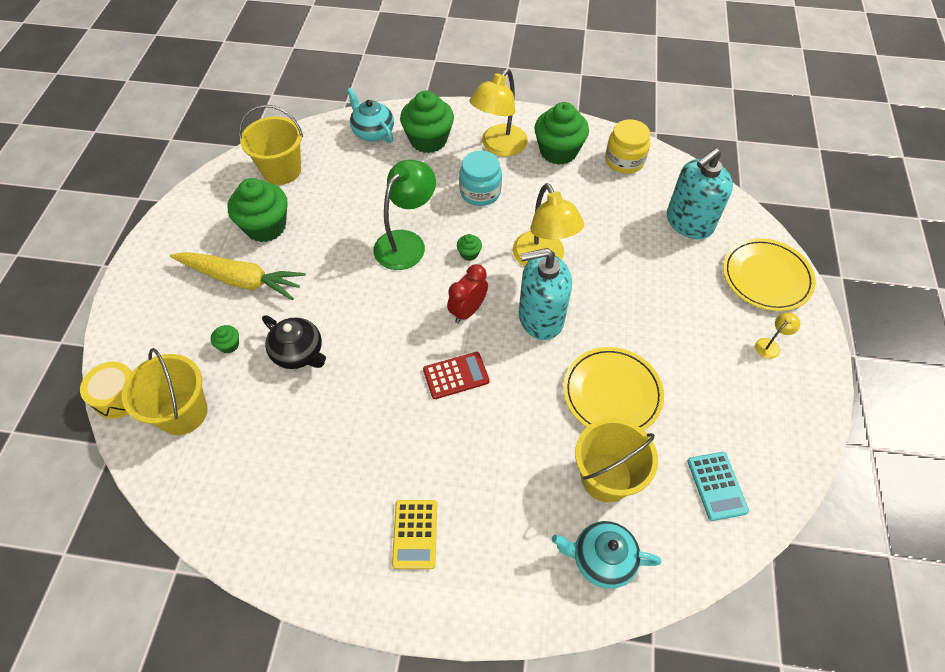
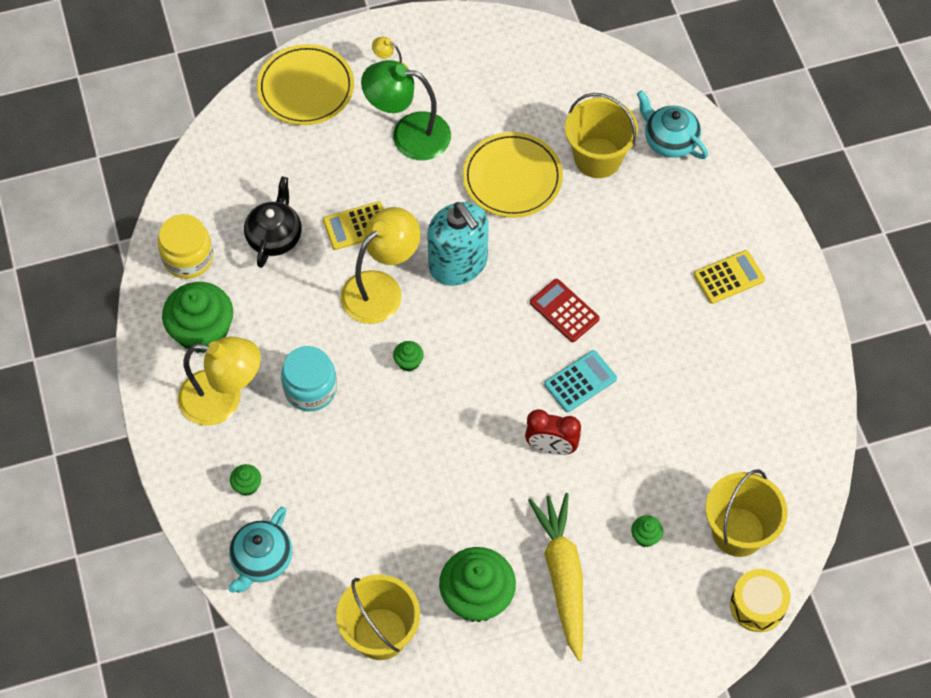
camera: 115 degrees left, 5 degrees up
(299, 353) = (617, 464): black teapot -> black teapot (275, 236)
(406, 242) = (424, 432): green lamp -> green lamp (408, 134)
(428, 140) = (247, 485): green cupcake -> green cupcake, size x0.43
(467, 311) = (484, 332): red clock -> red clock (551, 447)
(601, 559) = (669, 140): turquoise teapot -> turquoise teapot turned 150 degrees clockwise
(609, 264) = (357, 226): none -> yellow calculator
(689, 222) = (260, 170): turquoise soap dispenser -> none
(717, 486) = (560, 79): turquoise calculator -> turquoise calculator (580, 381)

